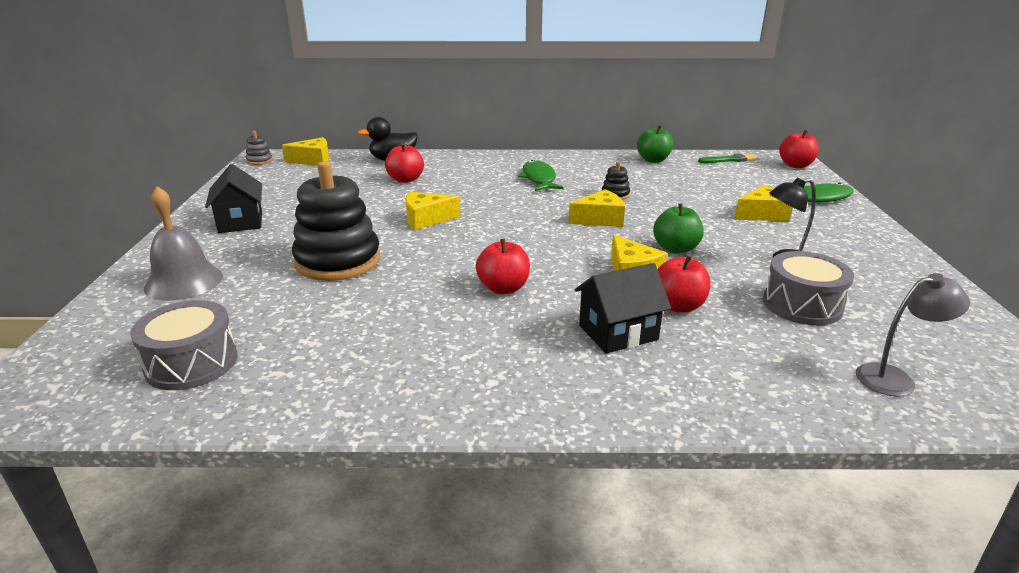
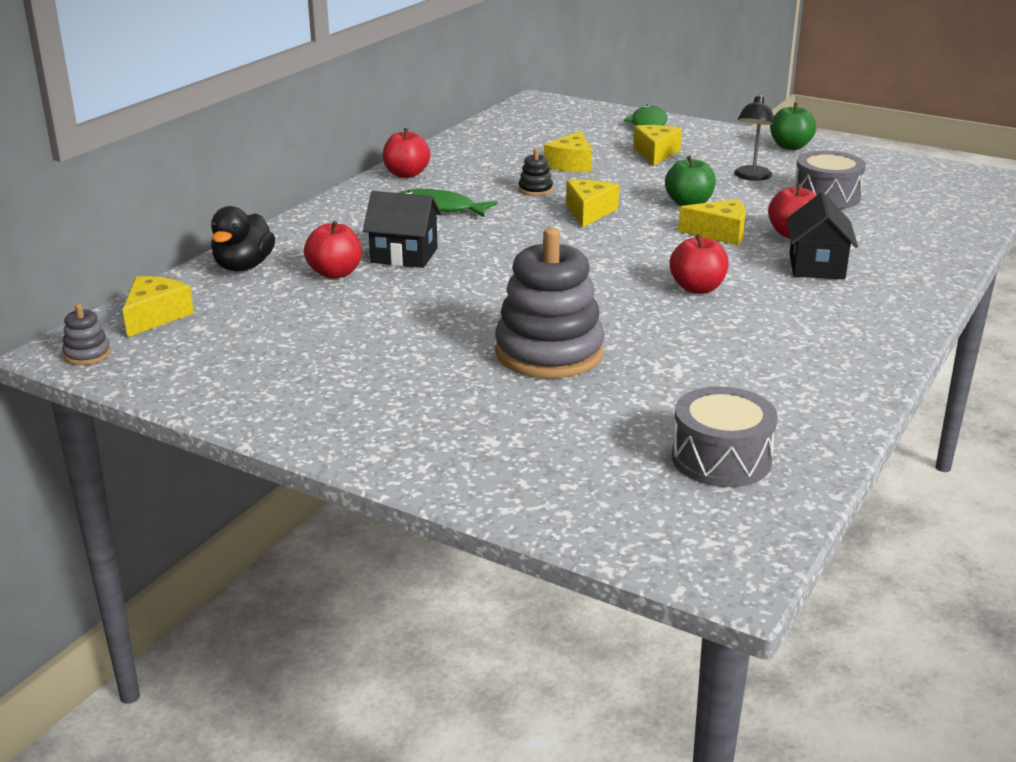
camera: 60 degrees left, 0 degrees up
(183, 282) = (508, 450): grey bell -> none
(240, 222) = (346, 396): black house -> black house (404, 255)
(338, 261) = (549, 353): black stacking toy -> grey stacking toy
(426, 219) = (485, 287): yellow cheese -> yellow cheese (571, 164)
(653, 160) = (463, 148): green apple -> green apple (790, 147)
(730, 160) = (511, 121): green brush -> none
(795, 165) = (562, 105): red apple -> red apple (406, 174)
(895, 378) = (940, 207): grey lamp -> none

